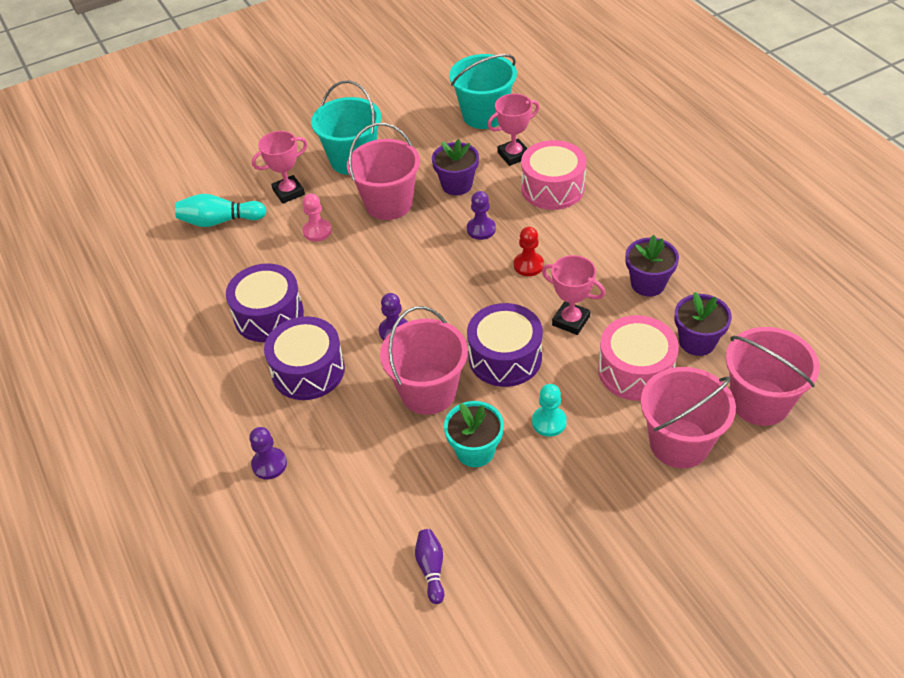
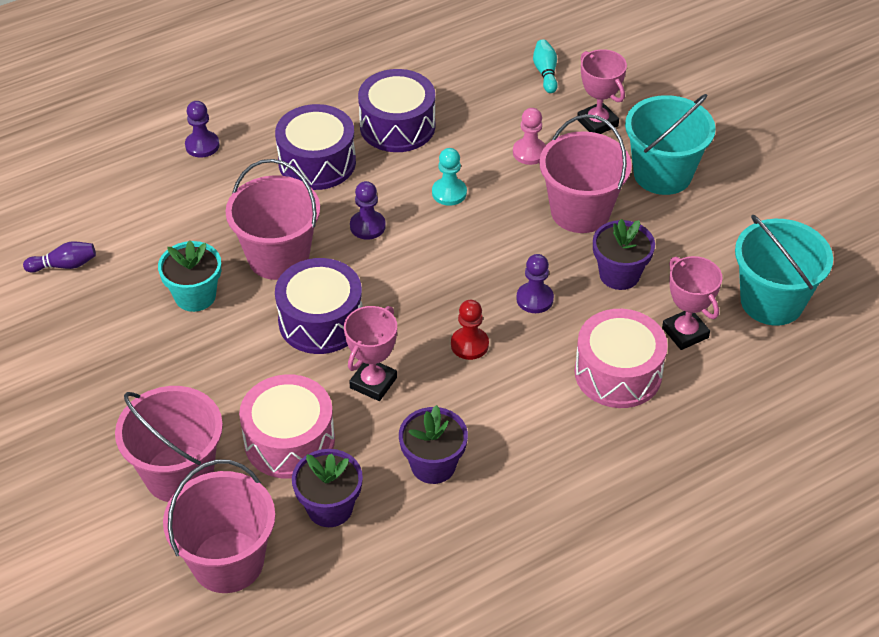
camera: 85 degrees right, 0 degrees up
(220, 221) = (545, 73): turquoise bowling pin -> turquoise bowling pin, size x0.63
(549, 422) = (224, 357): turquoise pawn -> turquoise pawn (449, 193)

